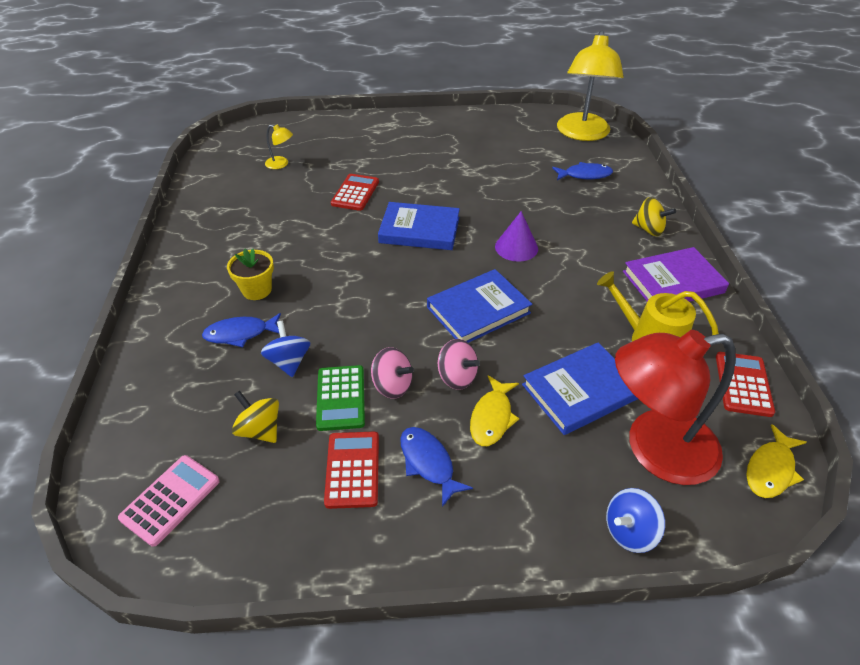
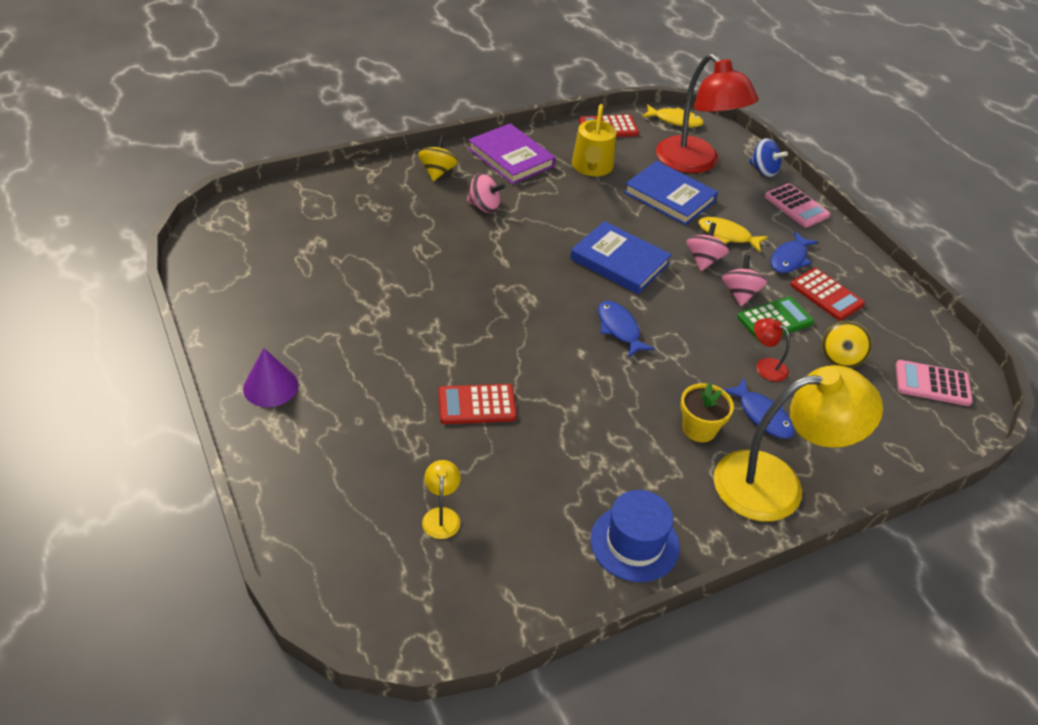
camera: 115 degrees left, 0 degrees up
(198, 227) = (634, 543): none -> blue hat
(289, 362) = (765, 366): blue spinning top -> red lamp
(352, 469) = (826, 295): red calculator -> red calculator turned 105 degrees counterclockwise
(419, 230) = (523, 327): blue book -> none
(492, 417) = (727, 235): yellow fish -> yellow fish turned 150 degrees counterclockwise
(516, 247) = (513, 251): purple cone -> purple cone (270, 386)
(533, 531) = (796, 206): none -> pink calculator
(582, 134) = (248, 227): yellow lamp -> yellow lamp (776, 484)
(585, 175) = (350, 218): blue fish -> blue fish (619, 329)
(587, 246) = (484, 206): none -> pink spinning top

